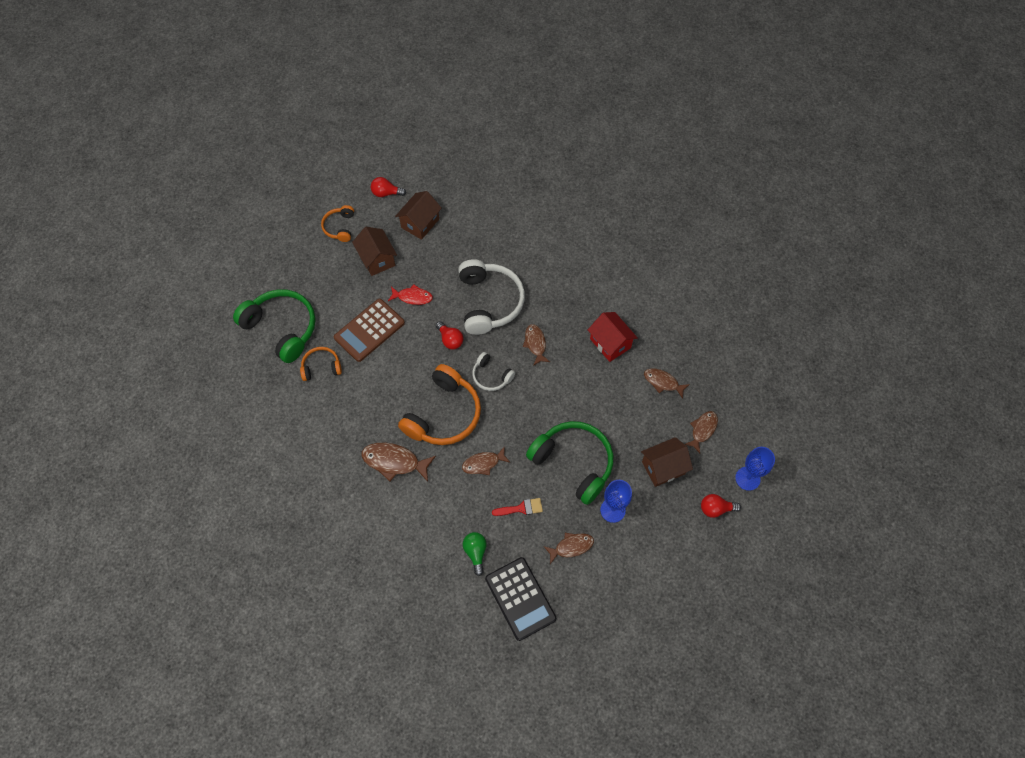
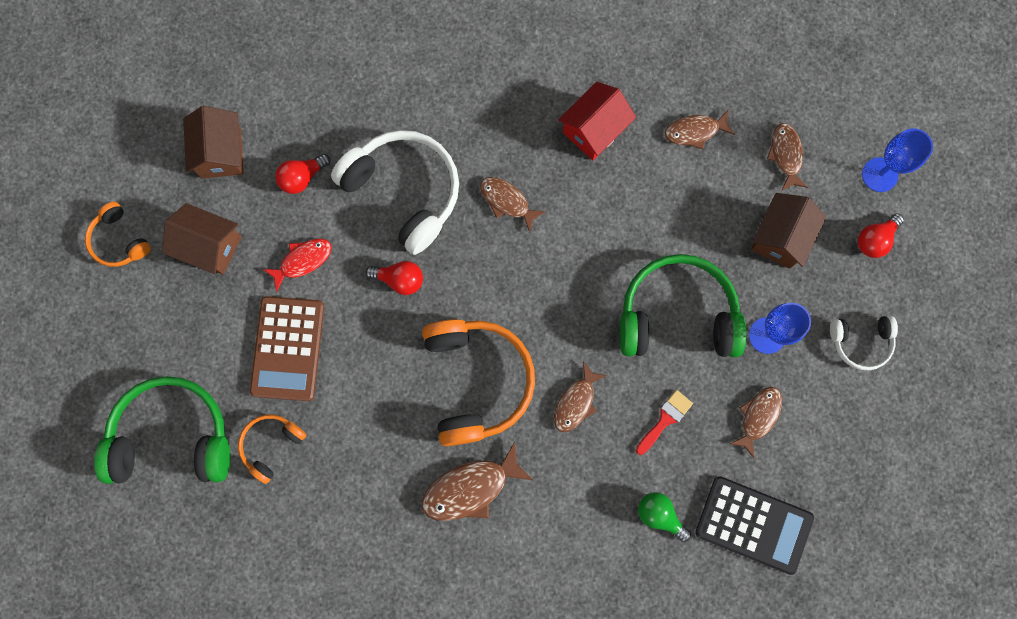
camera: 40 degrees left, 15 degrees up
(386, 193) = (137, 145): red light bulb -> red light bulb (302, 177)
(491, 376) = (490, 286): white headphones -> white headphones (860, 342)
(610, 343) = (594, 130): red house -> red house turned 60 degrees counterclockwise

